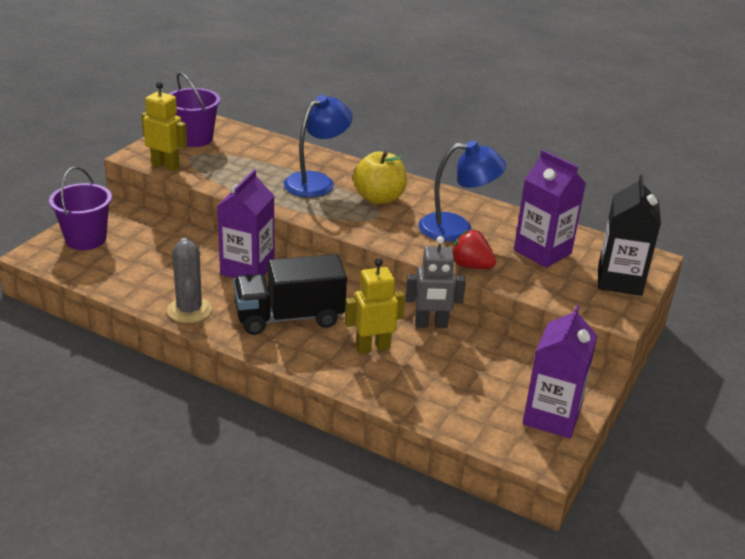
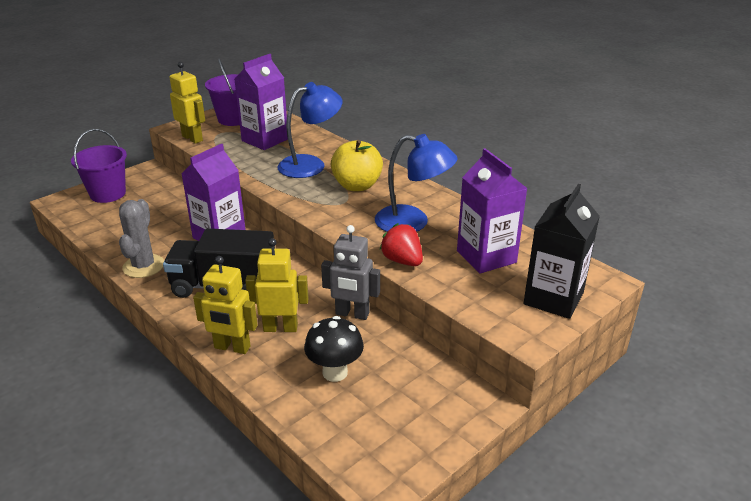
camera: 20 degrees right, 0 degrees up
(339, 373) = (232, 347): none -> yellow robot
(449, 378) = (335, 372): none -> black mushroom
(551, 416) = (417, 436): purple carton -> purple carton (265, 140)

